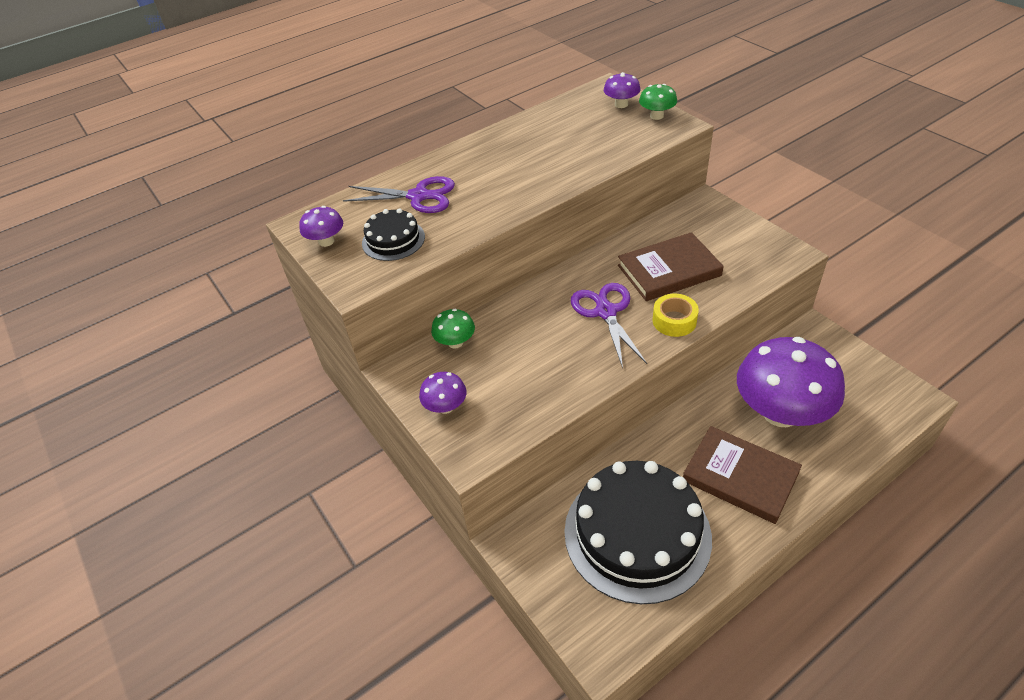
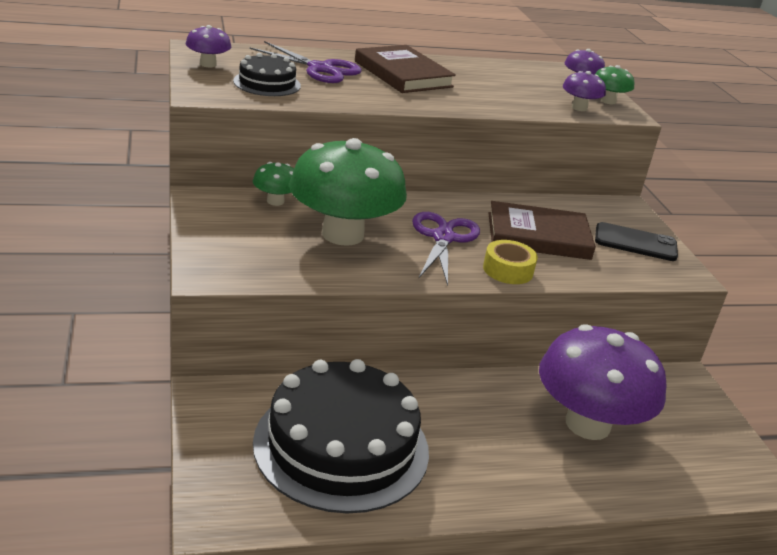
camera: 15 degrees right, 15 degrees down
(445, 407) = (221, 236): purple mushroom -> purple mushroom (579, 108)
(532, 351) = (342, 234): none -> green mushroom
(737, 239) = (635, 242): none -> black phone
(740, 476) = (495, 453): brown book -> brown book (403, 74)

